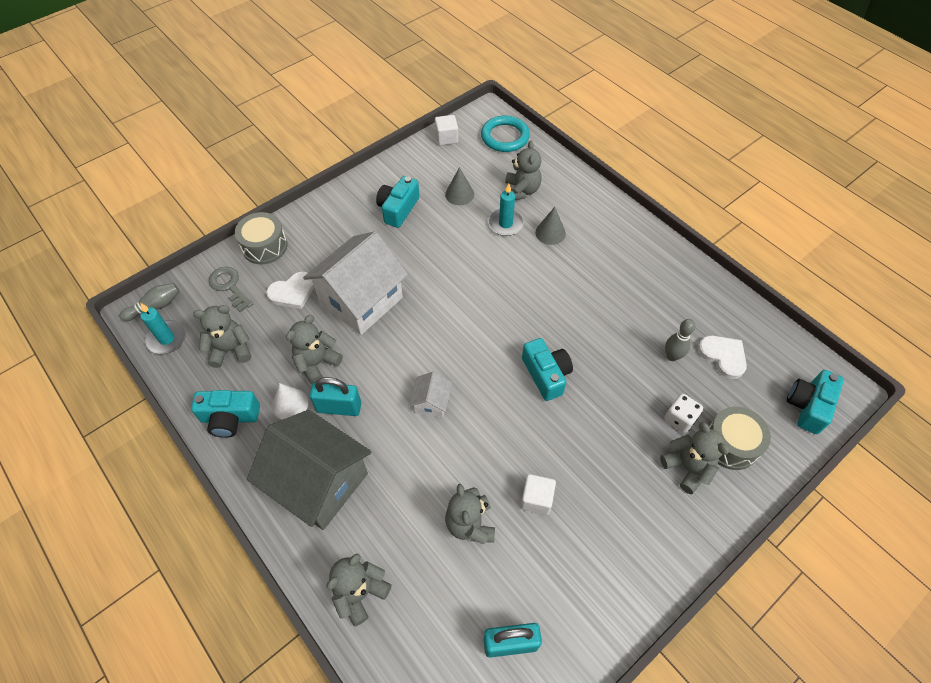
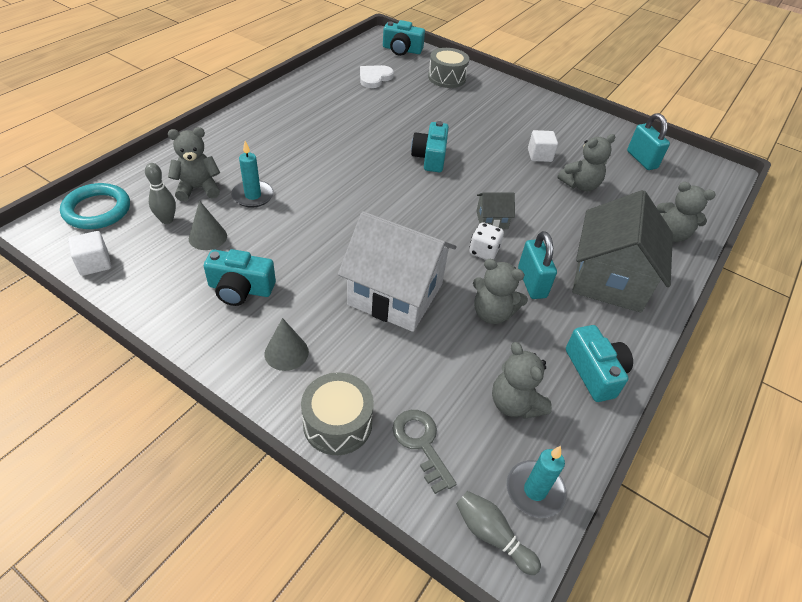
camera: 110 degrees left, 10 degrees down
(229, 286) = (421, 443): grey key -> grey key turned 120 degrees clockwise
(290, 404) = (549, 323): white cone -> none
(292, 292) = (406, 364): white heart -> none
(431, 402) = (492, 220): white house -> grey house
(546, 374) = (430, 157): turquoise camera -> turquoise camera turned 45 degrees counterclockwise
(550, 233) = (261, 165): grey cone -> grey cone (286, 352)
(672, 356) = (384, 98): grey bowling pin -> grey bowling pin (167, 220)
(679, 419) = (438, 96): white dice -> white dice (483, 251)
(687, 468) = (474, 94): grey teddy bear -> none

